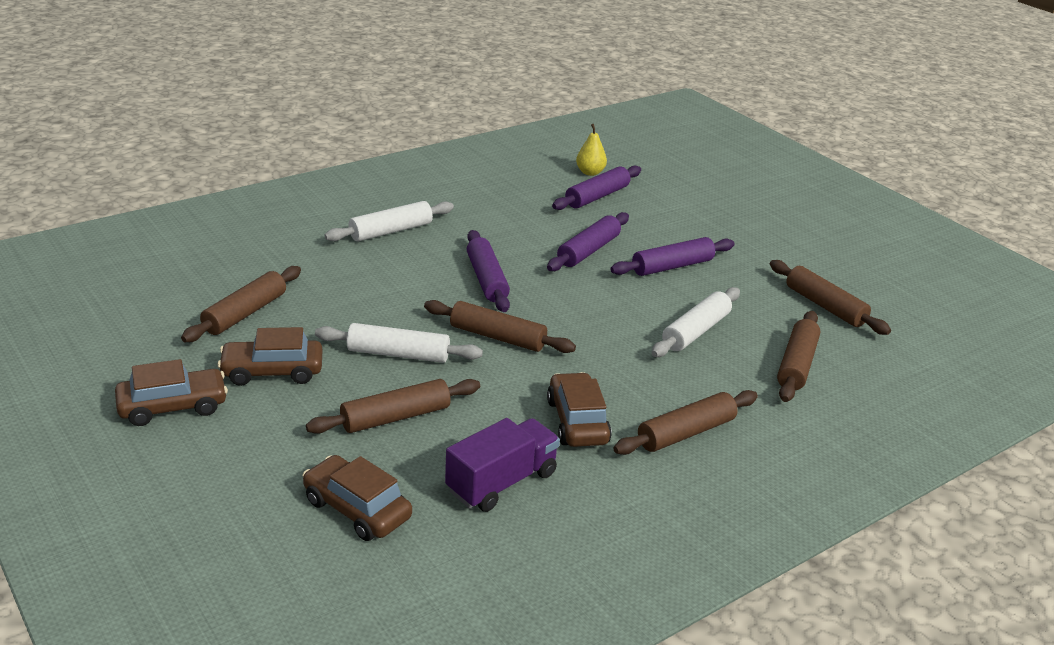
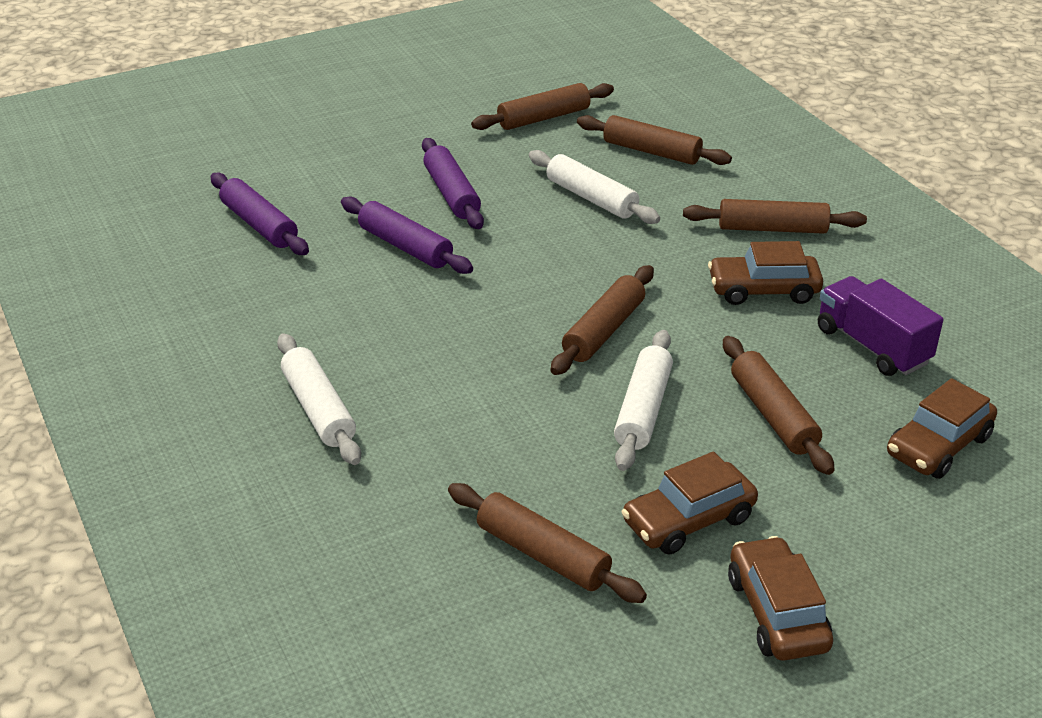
camera: 80 degrees left, 5 degrees up
(272, 371) = (688, 520): brown car -> brown car turned 60 degrees clockwise
(487, 279) = (468, 330): purple rolling pin -> none
(590, 172) = (185, 223): yellow pear -> none
(686, 433) = (772, 229): brown rolling pin -> brown rolling pin turned 60 degrees counterclockwise

